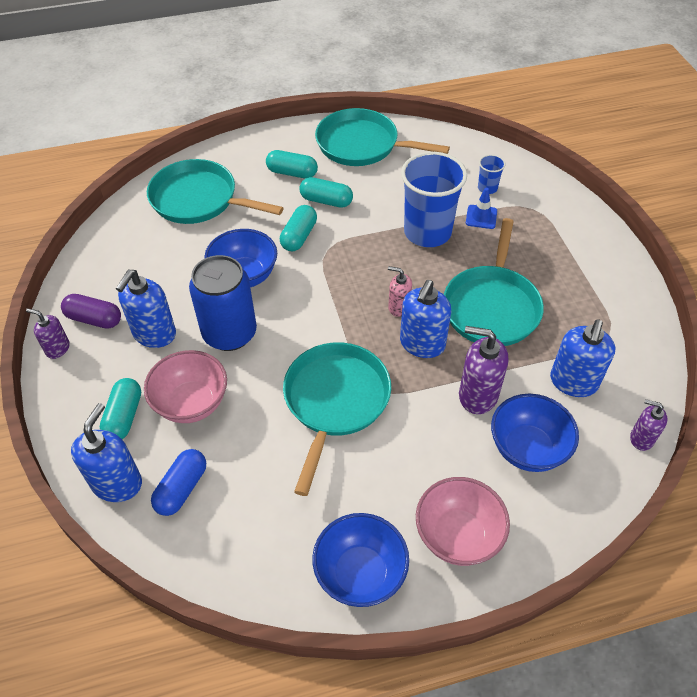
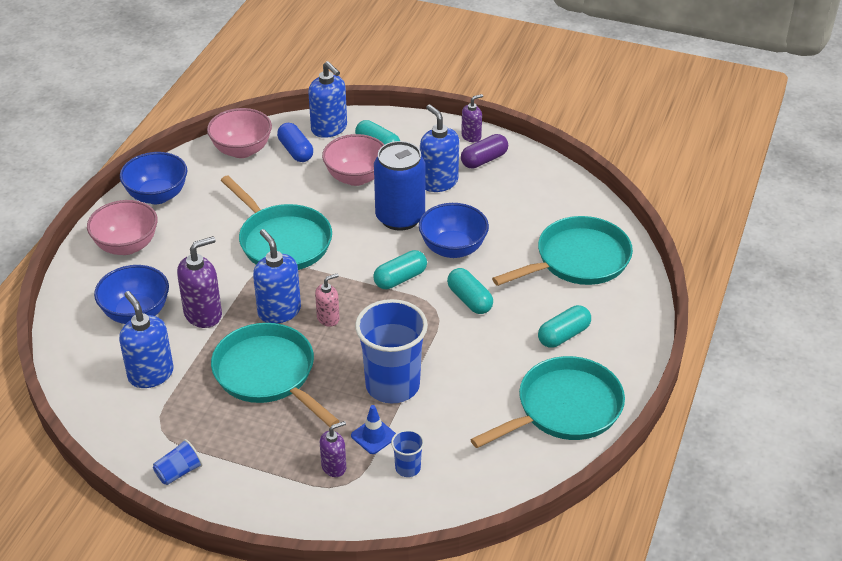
camera: 125 degrees right, 10 degrees down
(216, 546) = (242, 150): none -> pink bowl
(326, 201) = (500, 339): turquoise capsule -> turquoise capsule (400, 278)
(626, 297) = (179, 472): none -> blue cup
(641, 438) = (69, 378): purple soap dispenser -> purple soap dispenser (334, 467)

